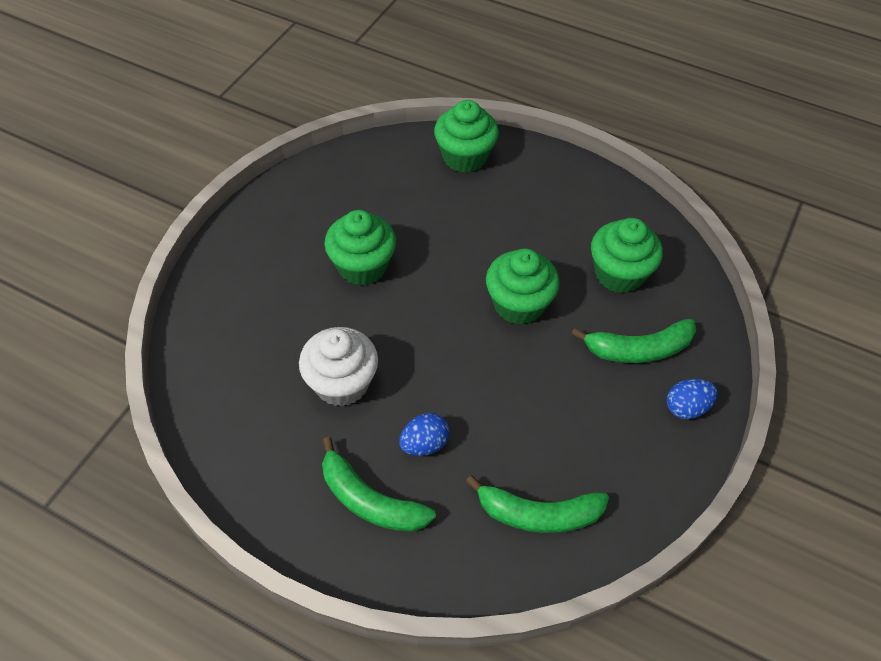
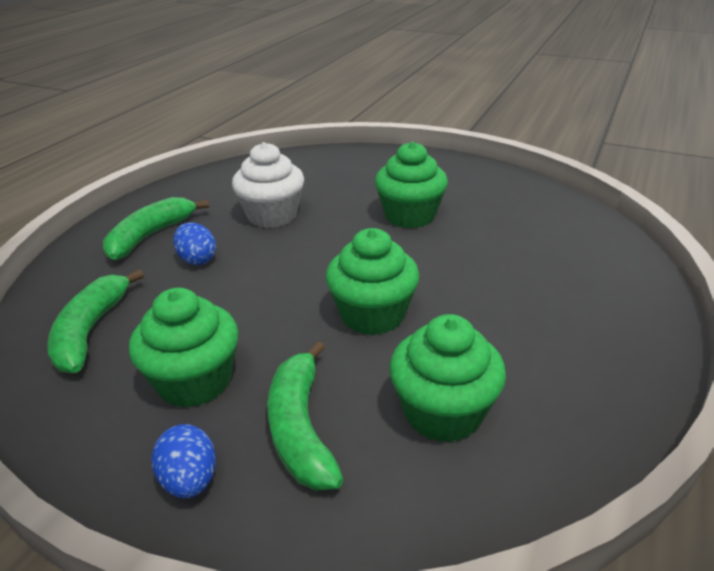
camera: 90 degrees right, 20 degrees down
(465, 157) = (606, 269): green cupcake -> green cupcake (195, 381)

